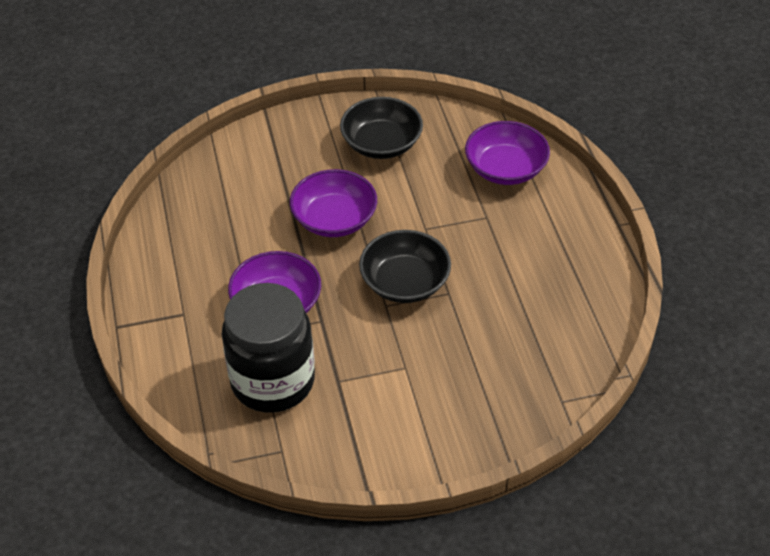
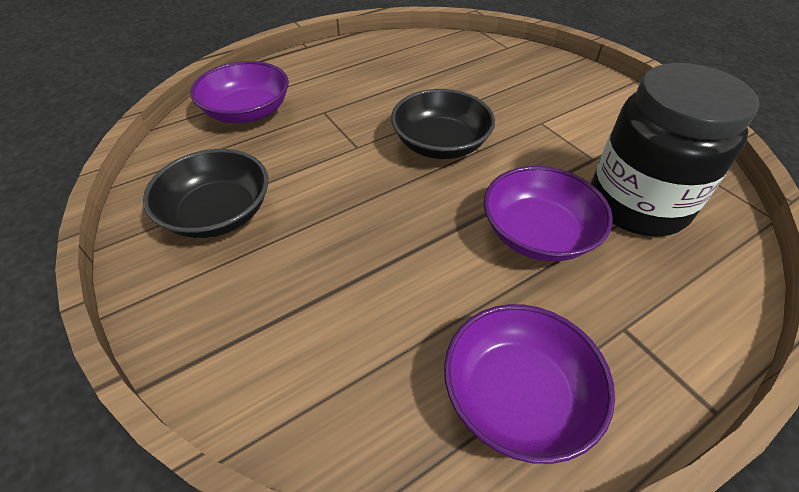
camera: 110 degrees left, 0 degrees up
(334, 219) = (373, 221): purple bowl -> purple bowl (517, 396)

